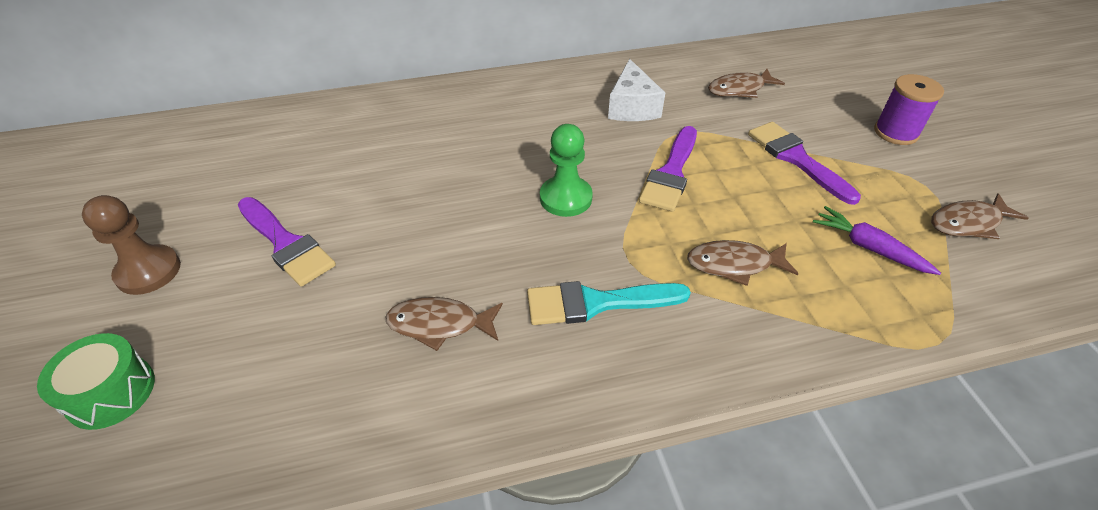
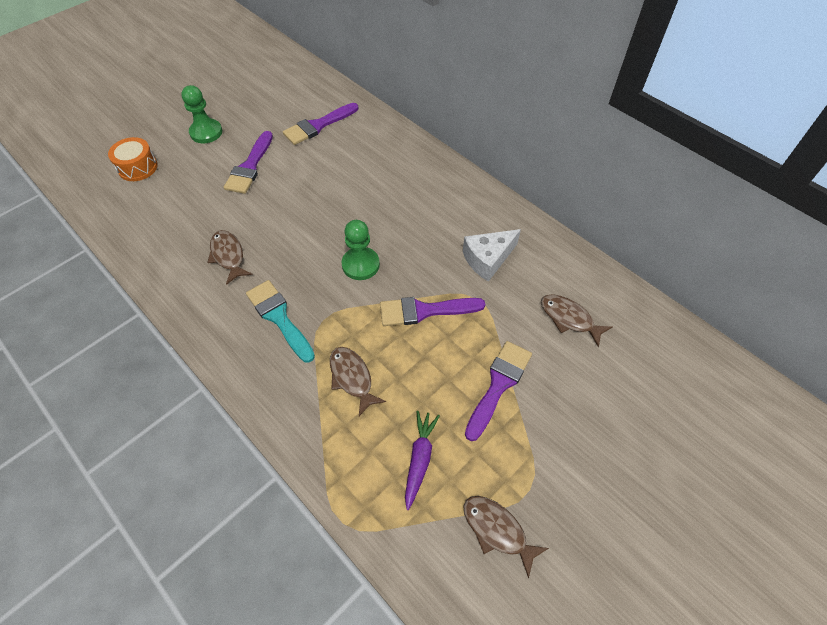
camera: 60 degrees right, 10 degrees up
(111, 392) = (138, 167): green drum -> orange drum
(148, 271) = (206, 132): brown pawn -> green pawn
(290, 153) = (318, 126): none -> purple brush
(895, 132) = (595, 452): purple spool -> none

